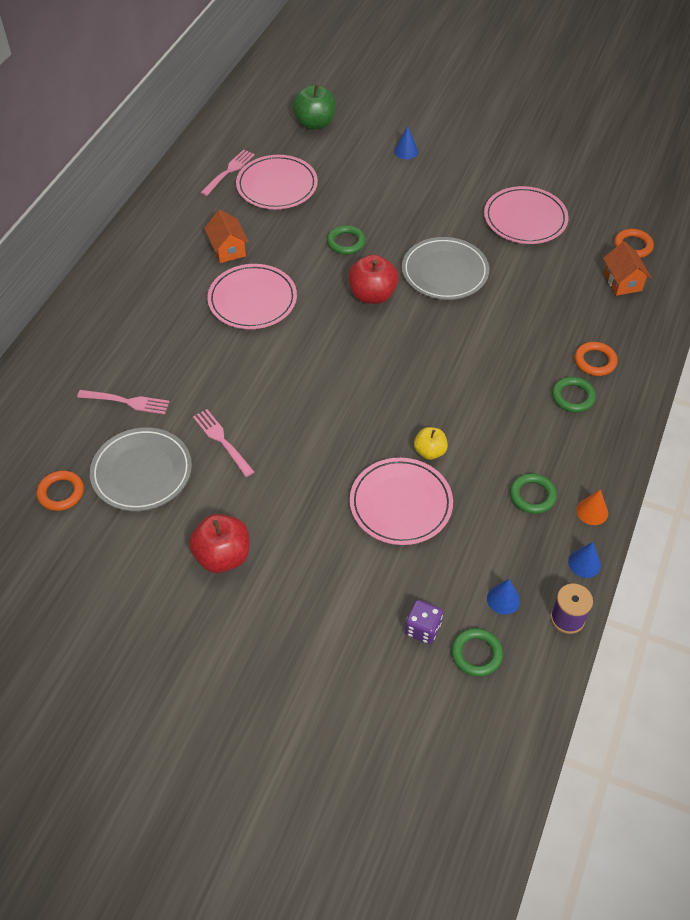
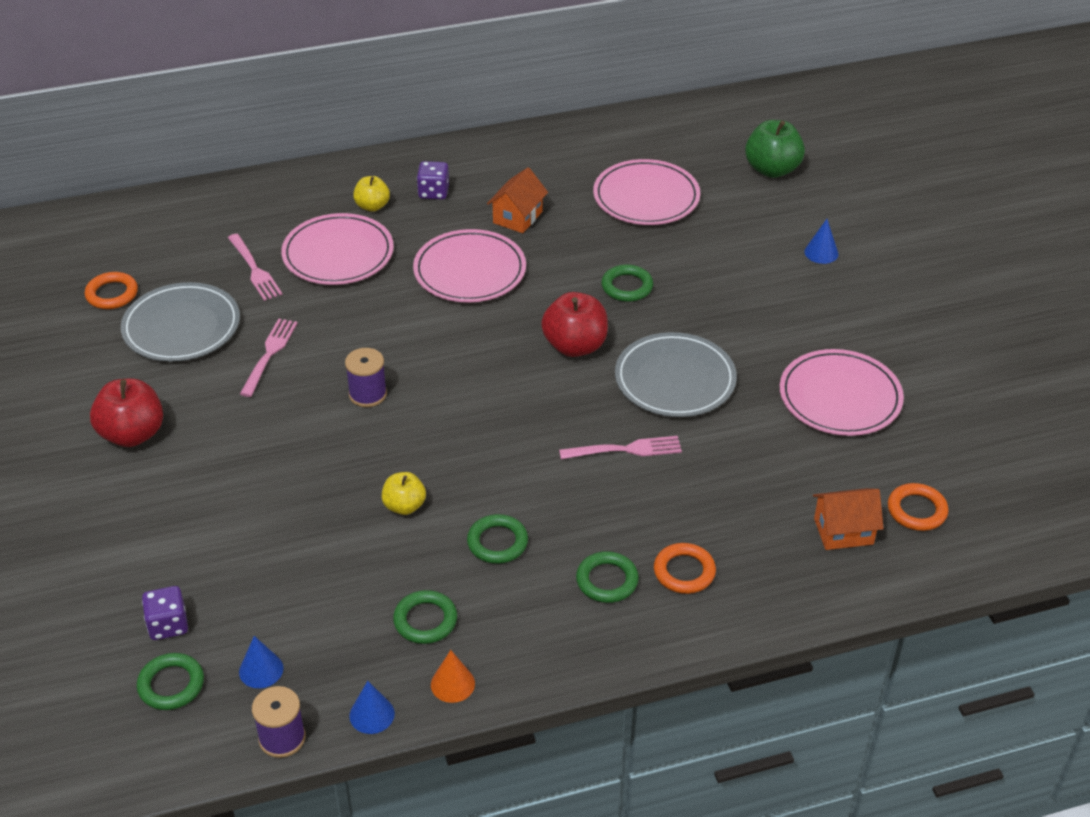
camera: 50 degrees right, 10 degrees down
(134, 308) = (372, 206): none -> yellow apple
(156, 271) = (433, 192): none -> purple dice
(228, 172) = (623, 157): pink fork -> pink fork (624, 450)
(313, 413) = (367, 394): none -> purple spool
(401, 504) = (313, 522): pink plate -> pink plate (338, 254)
(500, 426) = (497, 542): none -> green ring
(622, 282) = (843, 531): orange house -> orange house turned 45 degrees clockwise

